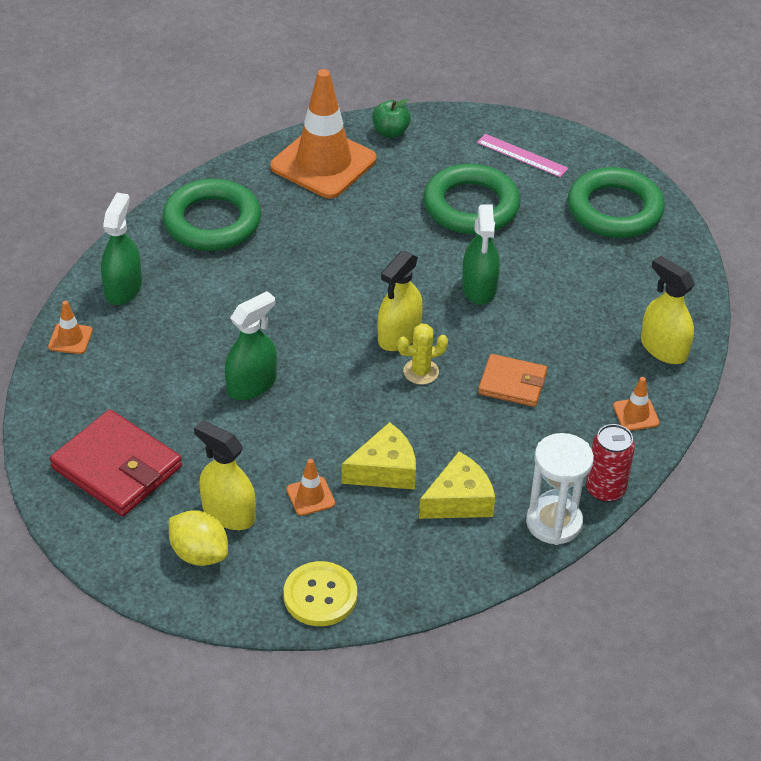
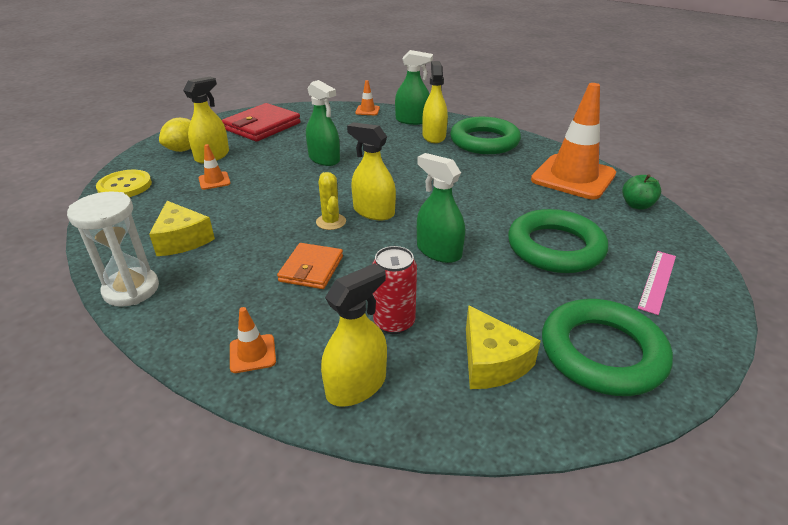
camera: 90 degrees right, 10 degrees down
(187, 269) = (434, 136): none -> yellow spray bottle
(384, 470) = (228, 207): yellow cheese -> yellow cheese (492, 362)
(479, 288) = (438, 251): green spray bottle -> green spray bottle turned 45 degrees clockwise
(605, 489) = (155, 325): red can -> red can (394, 322)

